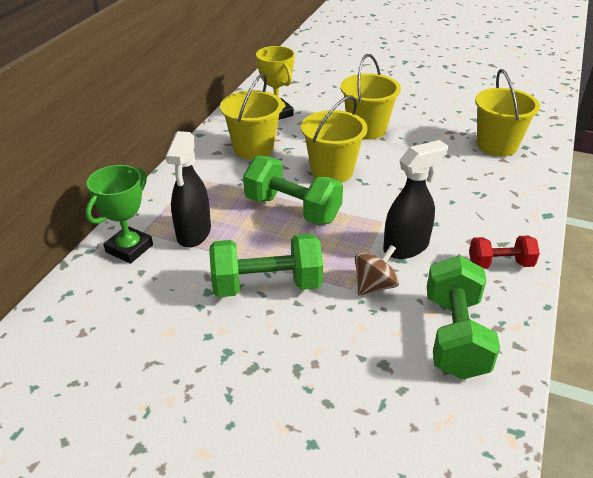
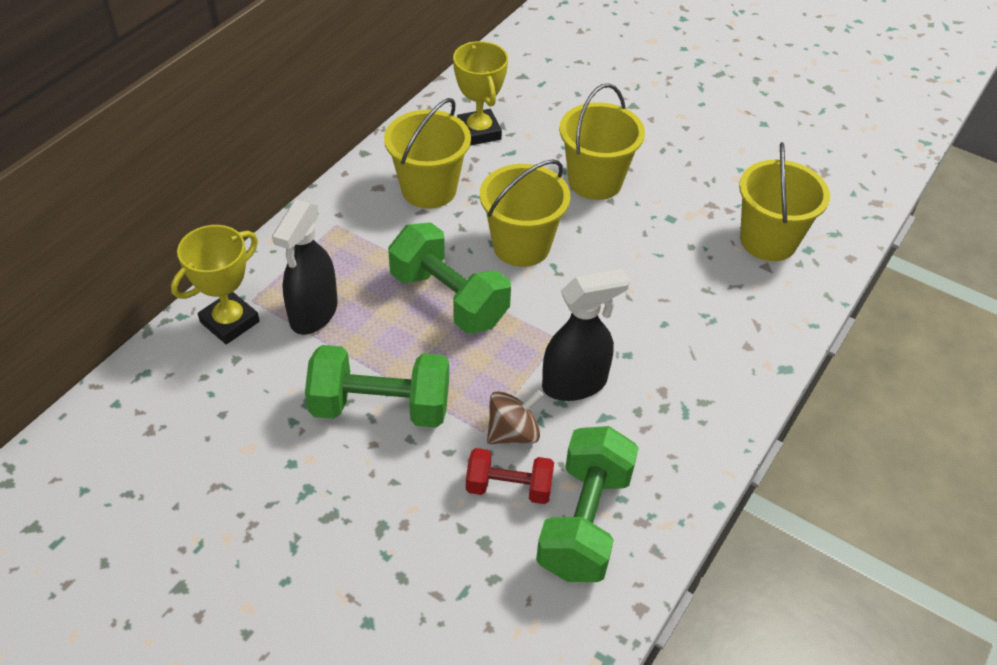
camera: 10 degrees right, 10 degrees up
(129, 248) = (230, 322): green trophy -> yellow trophy
(500, 264) = (686, 432): red dumbbell -> red dumbbell (509, 487)

